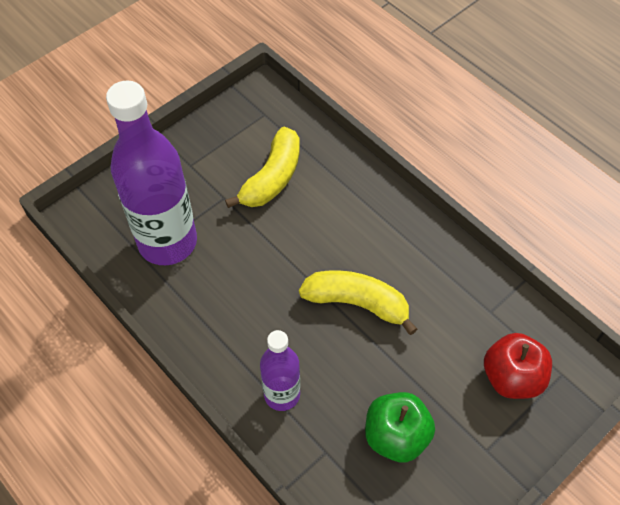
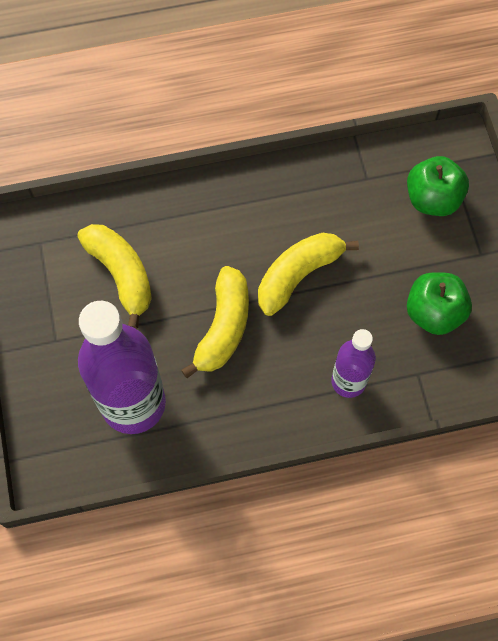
camera: 60 degrees left, 10 degrees up
(272, 271) = (223, 328): none -> yellow banana
(511, 377) = (432, 199): red apple -> green apple

